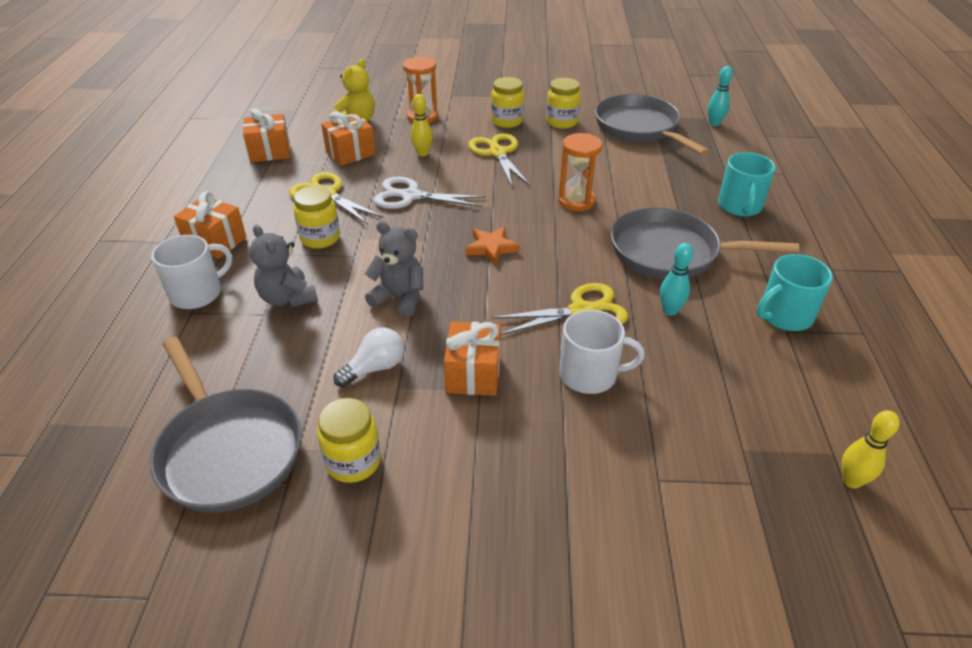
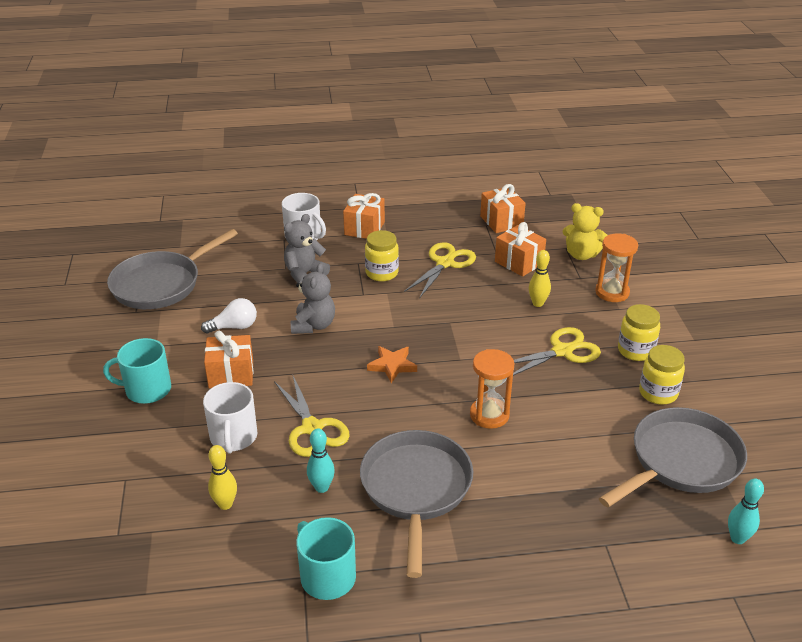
camera: 80 degrees right, 5 degrees down
(353, 462) = (149, 333): yellow jar -> none
(374, 368) = (234, 327): white light bulb -> white light bulb turned 60 degrees counterclockwise
(411, 196) = (459, 308): white scissors -> none
(740, 206) = (528, 553): turquoise mug -> turquoise mug (147, 390)
(851, 481) = (115, 601): yellow bowling pin -> yellow bowling pin (225, 504)

